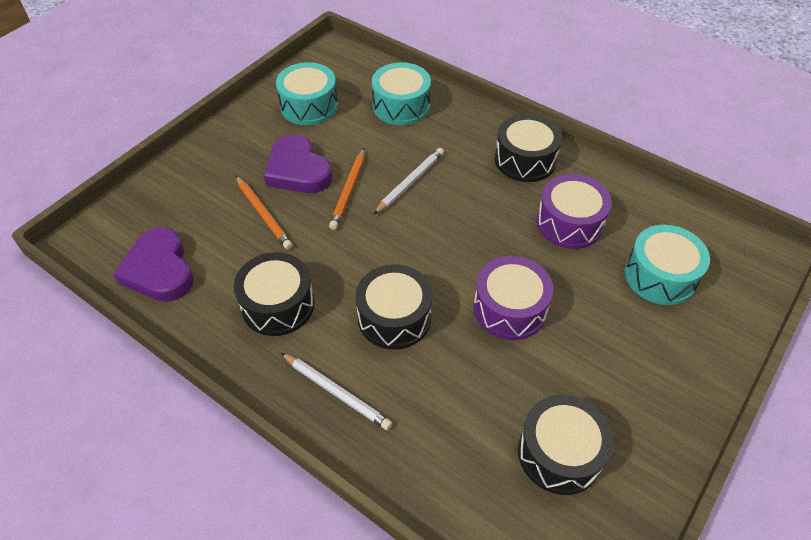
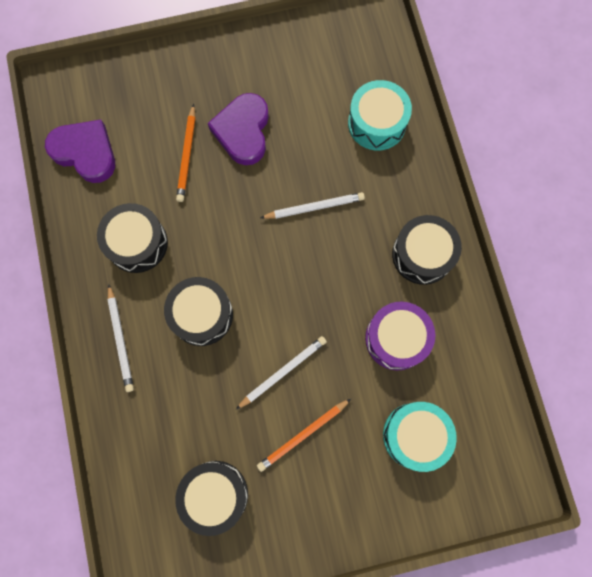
camera: 40 degrees right, 25 degrees up
(159, 270) = (85, 152): purple heart -> purple heart turned 105 degrees clockwise
(309, 106) = (304, 68): turquoise drum -> none
(348, 191) = (263, 180): orange pencil -> orange pencil (302, 435)
(509, 309) = (283, 372): purple drum -> white pencil

